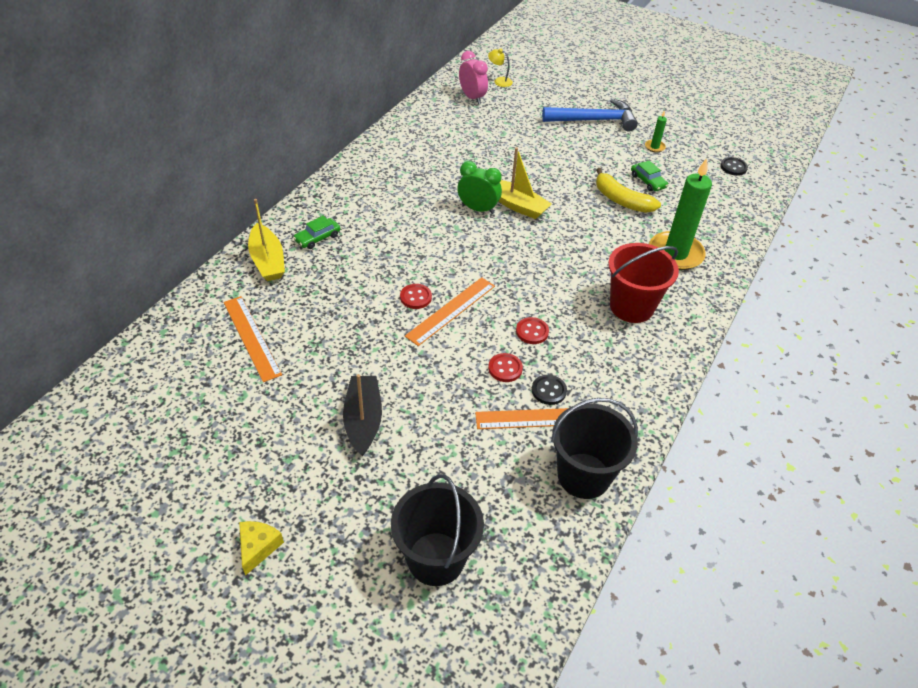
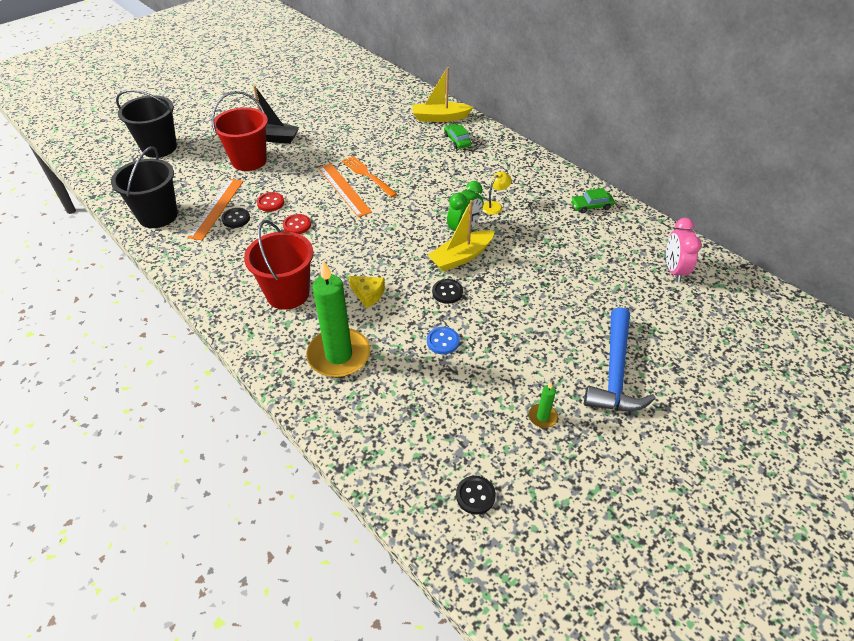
camera: 110 degrees right, 0 degrees up
(251, 337) = (367, 106): orange ruler -> none
(258, 547) = (216, 97): yellow cheese -> yellow cheese (368, 294)
(415, 297) = (367, 175): red button -> orange fork
(428, 424) = (249, 160): none -> red bucket
(472, 97) = (674, 270): pink clock -> pink clock turned 105 degrees clockwise
(499, 81) = (716, 304): yellow lamp -> yellow lamp (494, 206)
(566, 206) = (447, 292): none -> black button
(621, 200) = (443, 341): yellow banana -> blue button
(648, 181) = (470, 380): green car -> green car (591, 206)

